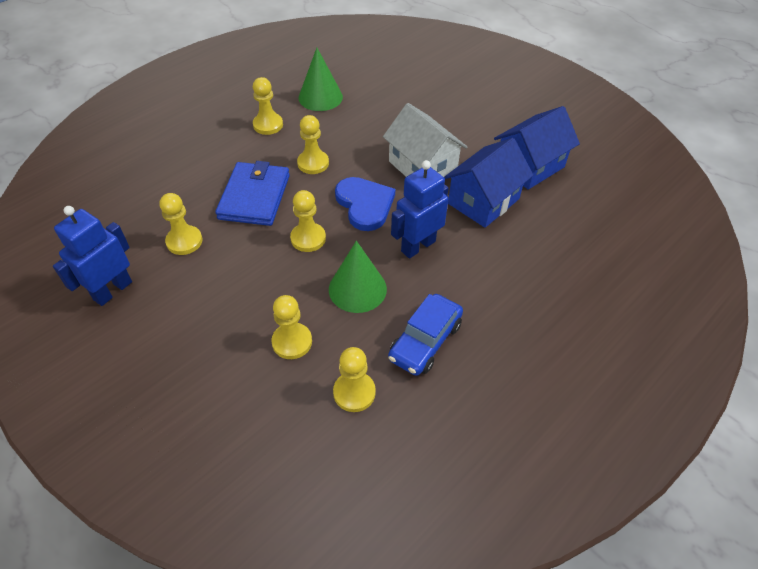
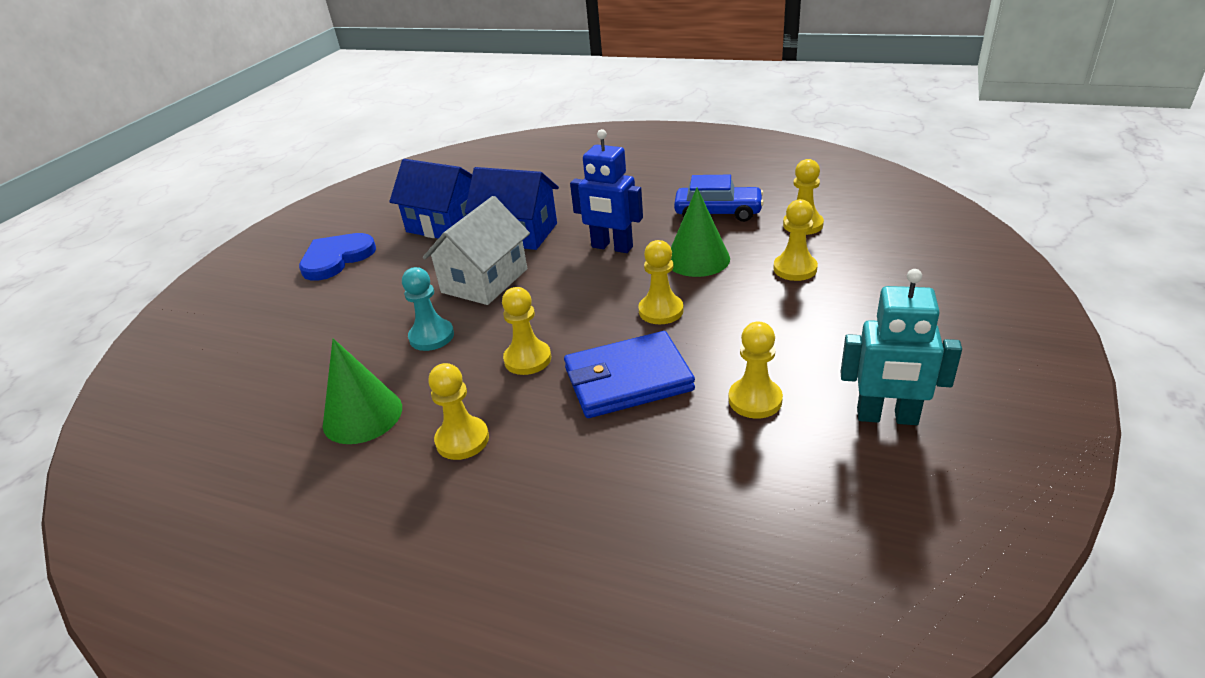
camera: 110 degrees left, 15 degrees down
(112, 290) = (887, 417): blue robot -> turquoise robot
(365, 204) = (576, 295): blue heart -> blue heart (336, 258)
(373, 131) = (431, 336): none -> turquoise pawn

